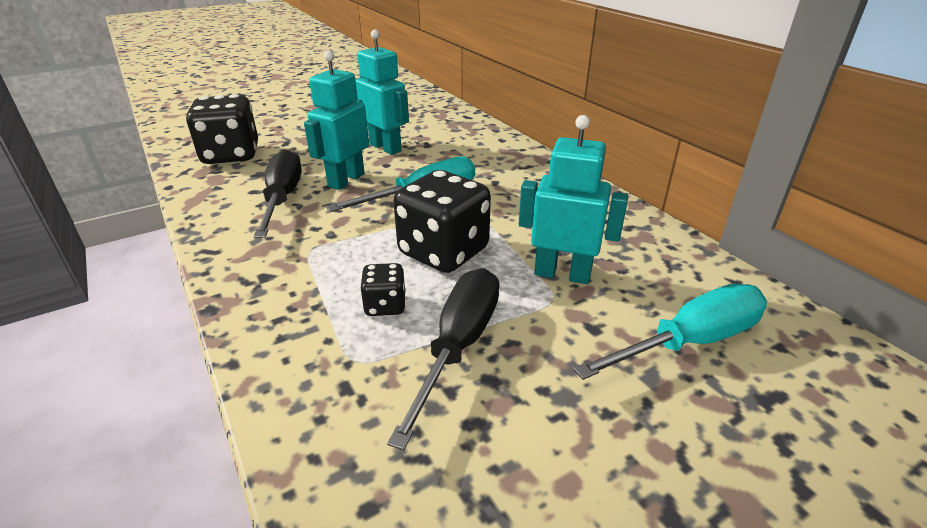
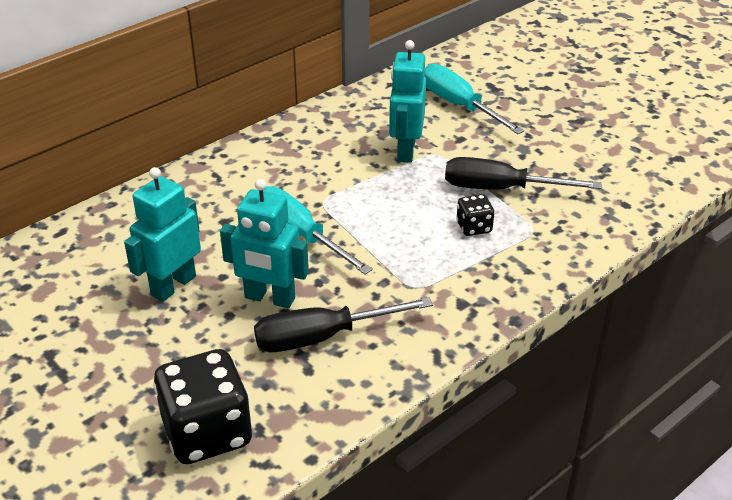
camera: 100 degrees left, 5 degrees up
(443, 252) = (394, 209): black dice -> none

